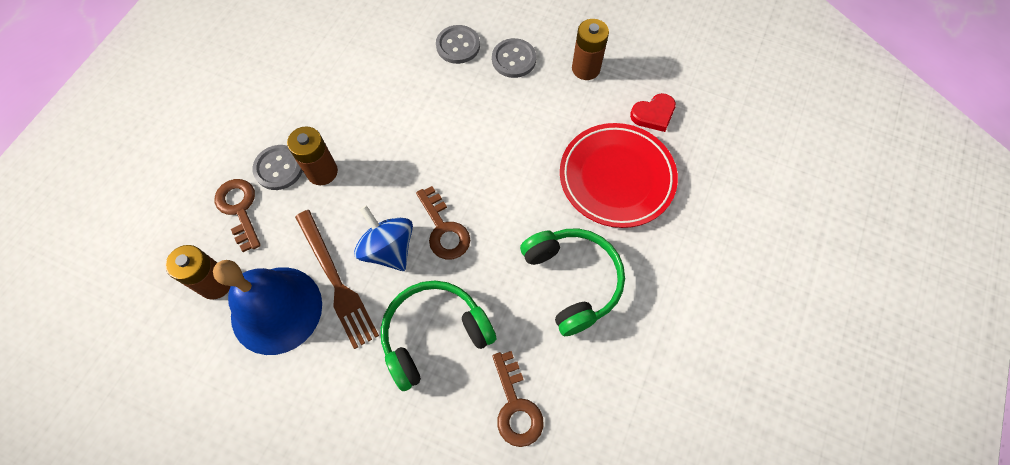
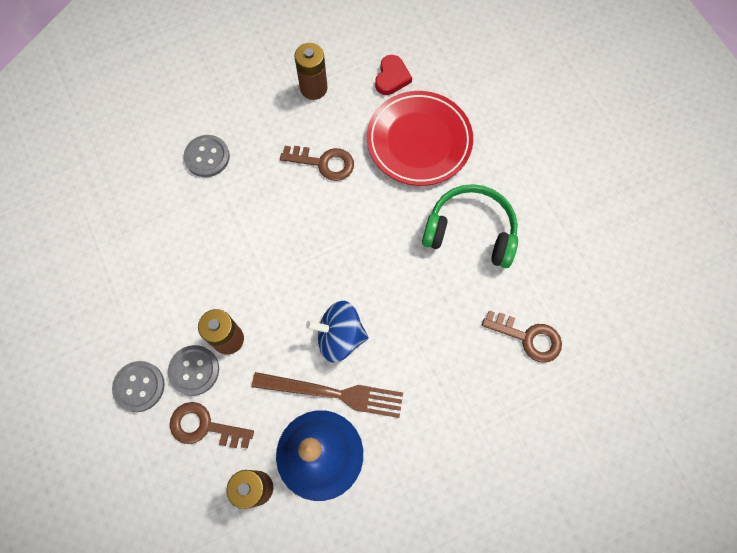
camera: 50 degrees left, 5 degrees up
(434, 335) = (434, 353): green headphones -> none
(444, 229) = (357, 286): brown key -> brown key (323, 163)
(514, 59) = (258, 128): grey button -> grey button (139, 386)

